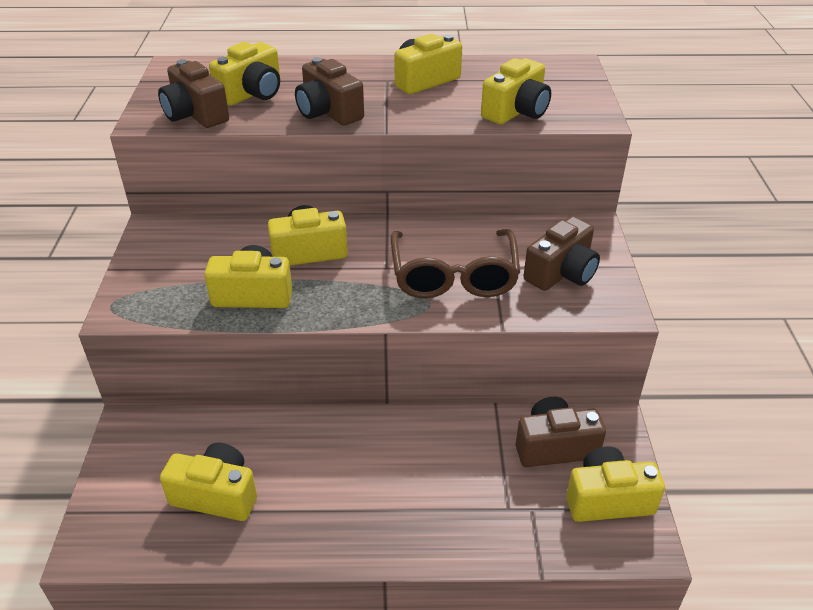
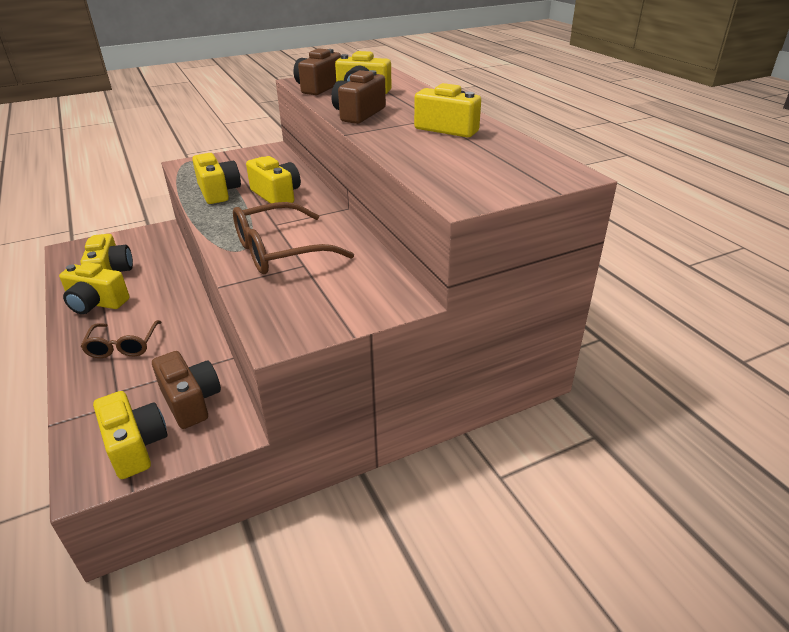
camera: 65 degrees right, 5 degrees down
(418, 495) = (123, 346): none -> brown glasses
(516, 111) = (433, 167): yellow camera -> yellow camera (96, 303)
(561, 273) = (315, 298): brown camera -> none

